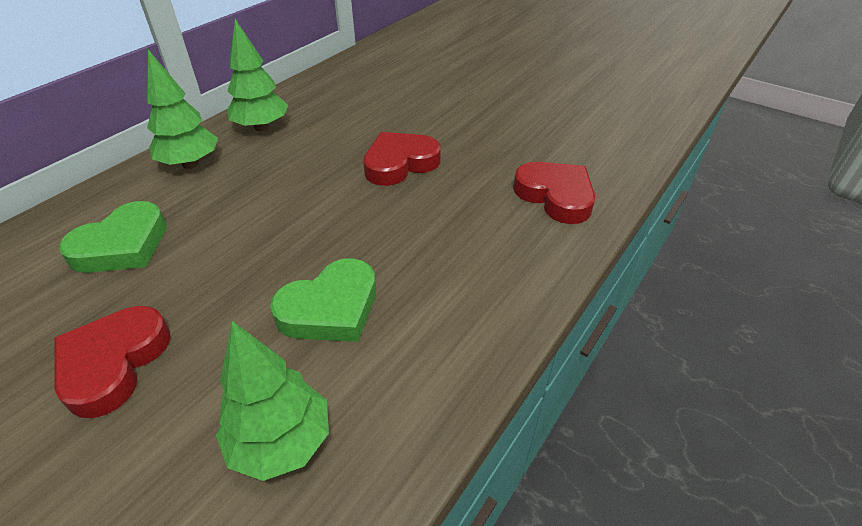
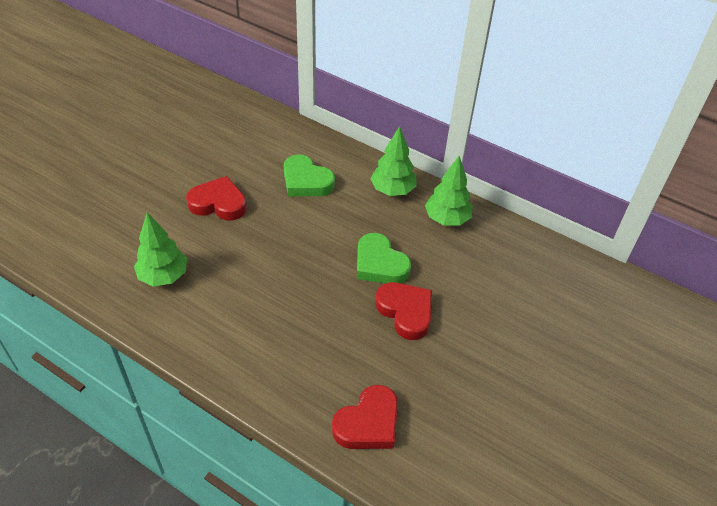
camera: 85 degrees right, 5 degrees up
(330, 308) = (249, 285): green heart -> green heart (380, 264)

